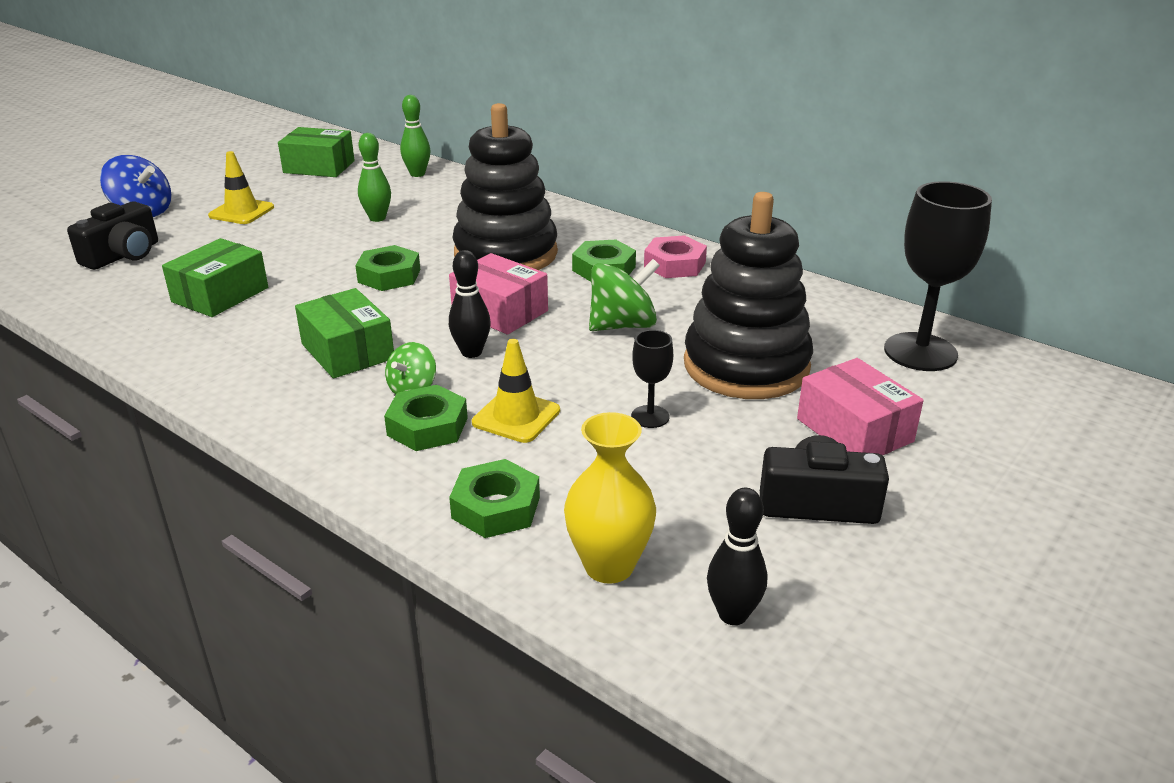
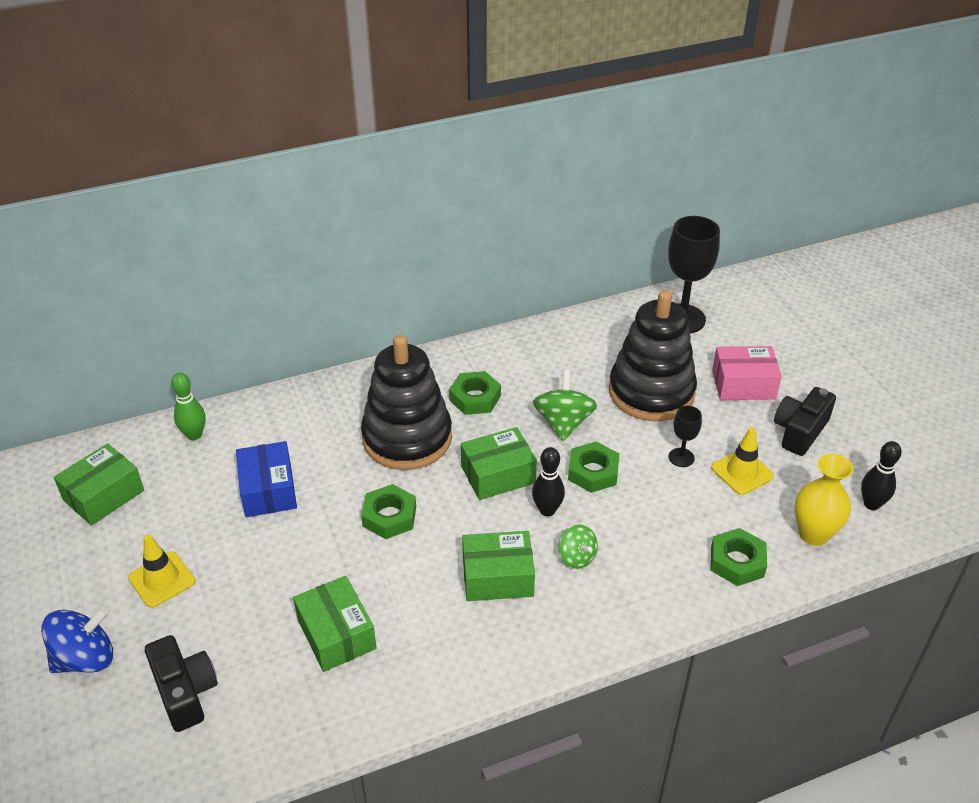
camera: 60 degrees left, 10 degrees up
(377, 218) = (268, 490): green bowling pin -> blue box
(427, 426) = (629, 564): green nut -> green nut (593, 472)
(500, 311) = (498, 474): pink box -> green box
(516, 417) = (644, 517): yellow traffic cone -> yellow traffic cone (742, 472)
(674, 264) = (497, 362): pink nut -> none

